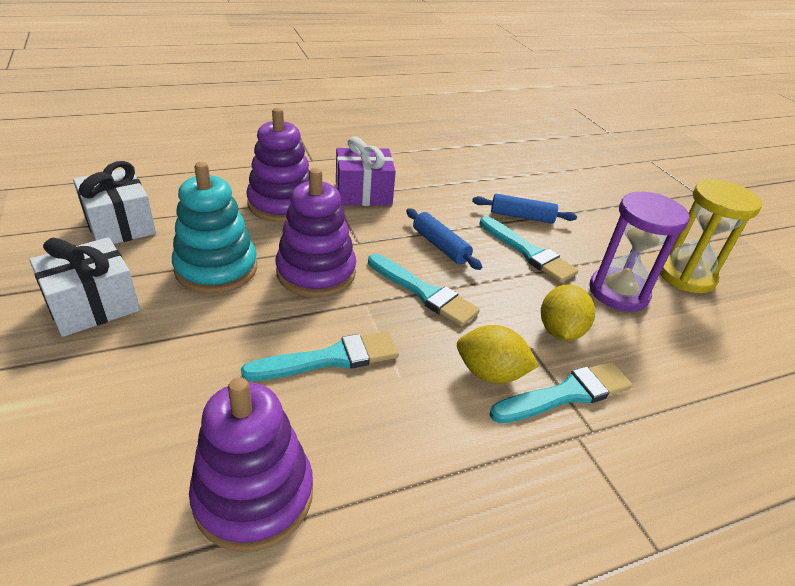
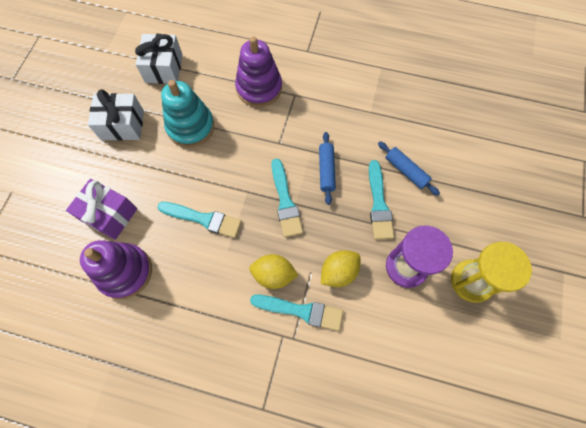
camera: 40 degrees right, 30 degrees up
(316, 272) = (238, 156): purple stacking toy -> none
(363, 193) = (316, 99): purple gift -> purple gift (109, 215)
(490, 373) = (273, 275): yellow lemon -> yellow lemon turned 45 degrees counterclockwise

